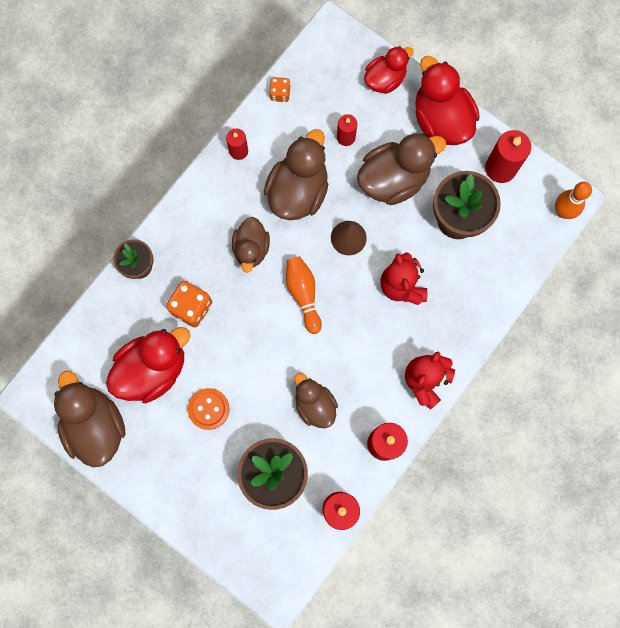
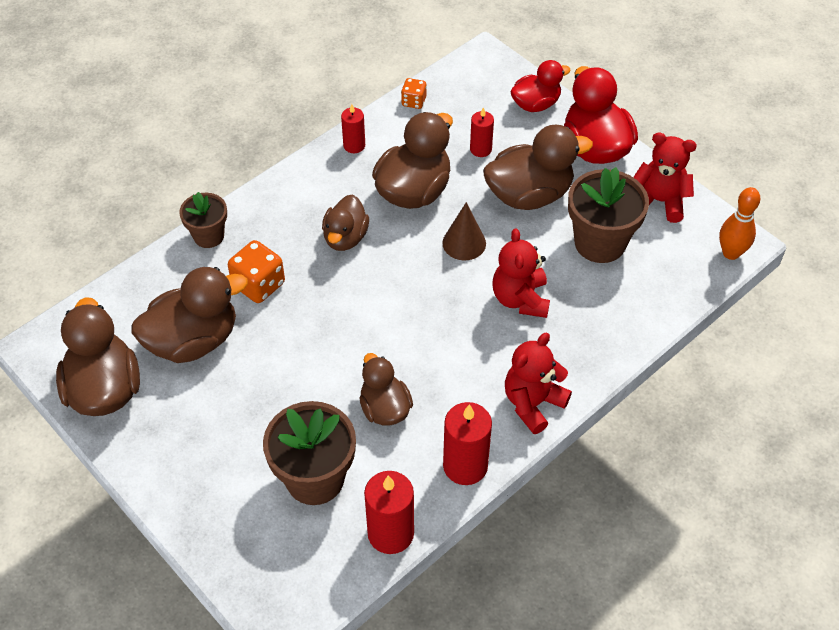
camera: 10 degrees right, 25 degrees down
(153, 369) = (193, 340): red duck -> brown duck
(208, 409) = (250, 393): orange button -> none
(303, 294) = (397, 291): orange bowling pin -> none
(500, 168) = (659, 201): red candle -> red teddy bear

